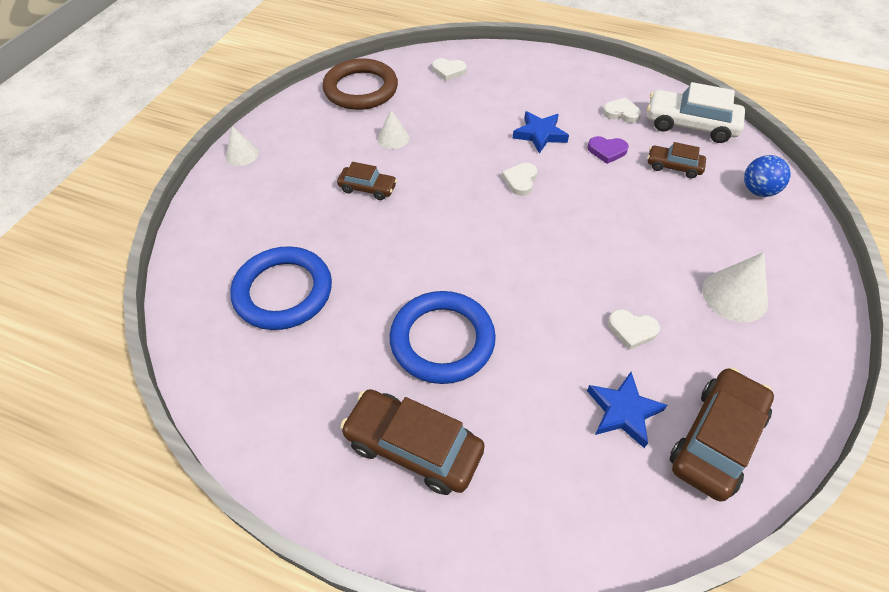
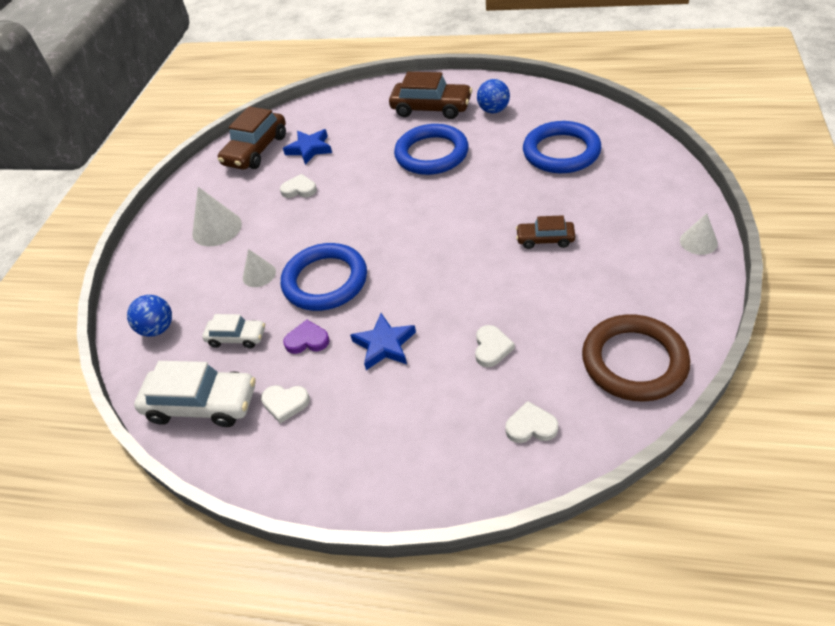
camera: 175 degrees right, 5 degrees down
(322, 404) = (493, 110): none -> blue ball
(393, 138) = (550, 299): white cone -> white cone (259, 274)
(520, 180) = (398, 283): white heart -> white heart (491, 348)
(592, 198) = (325, 281): none -> blue ring
(673, 166) = (237, 337): brown car -> white car

